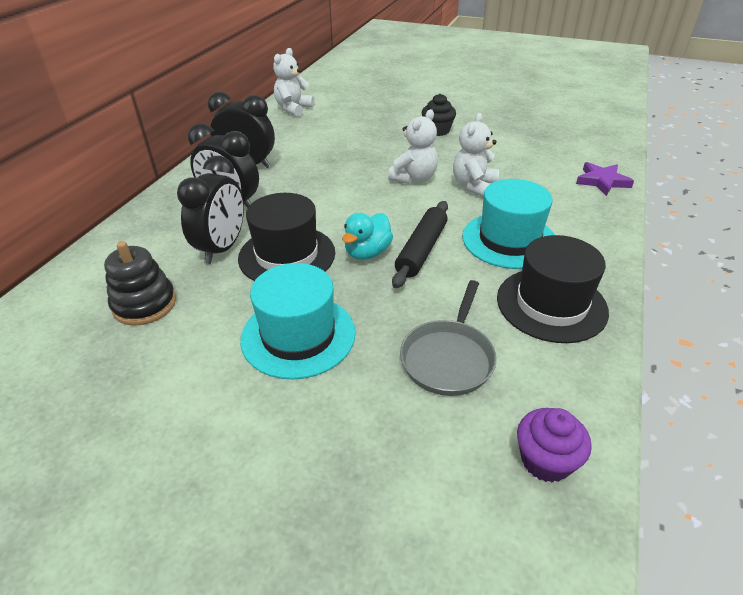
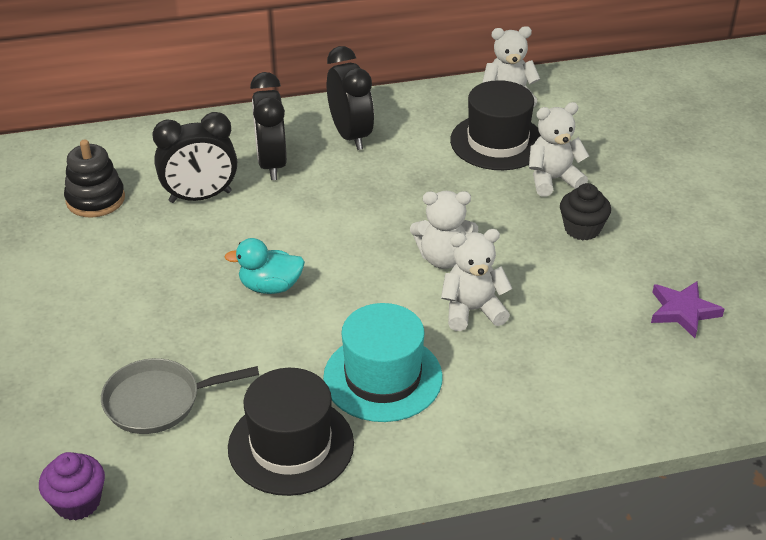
camera: 55 degrees right, 0 degrees up
(287, 255) = (222, 239): black hat -> black hat (497, 142)
(298, 335) = (121, 300): turquoise hat -> none
(384, 123) = (553, 180): none -> white teddy bear
(421, 250) = (306, 320): black rolling pin -> none
(602, 181) = (601, 417): purple star -> purple star (683, 311)

